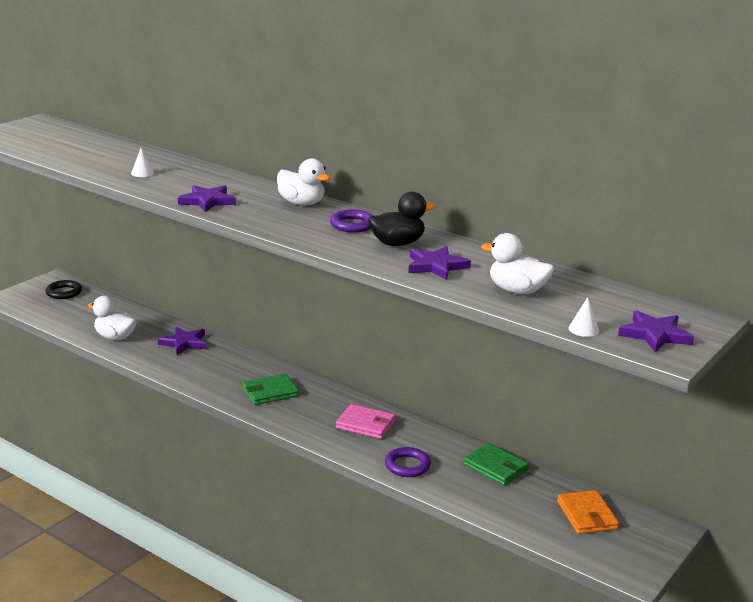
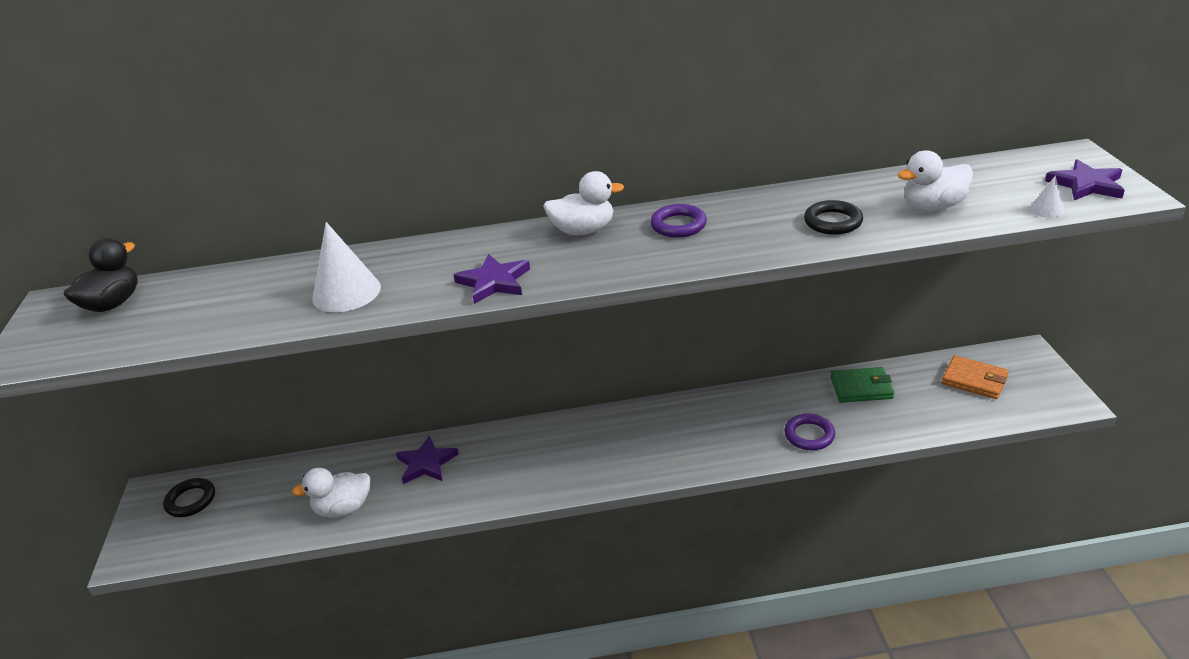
camera: 40 degrees left, 10 degrees up
(142, 173) = (346, 292): white cone -> white cone, size x2.10
(270, 392) = (592, 453): green wallet -> none
(365, 424) = (717, 423): pink wallet -> none
(397, 243) = (755, 220): black duck -> black duck (113, 304)
(436, 266) = (832, 222): purple star -> black ring

